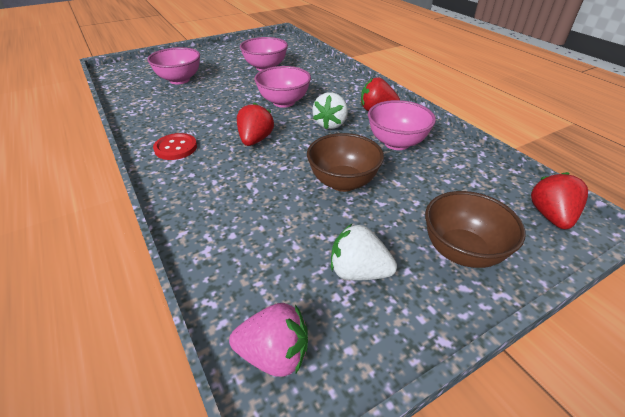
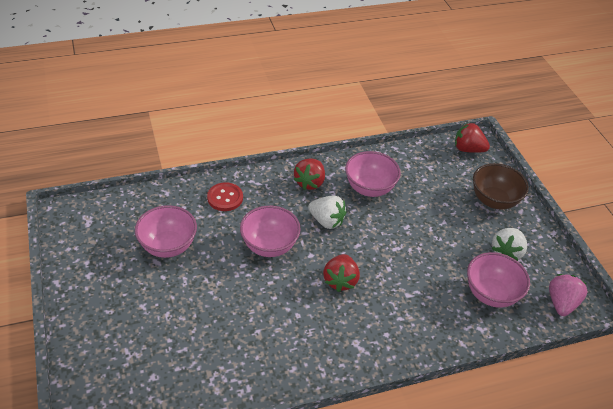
camera: 80 degrees left, 5 degrees up
(176, 148) = (339, 345): red button -> red button (225, 198)
(179, 80) = (167, 339): pink bowl -> pink bowl (491, 294)
(255, 140) = (340, 280): red strawberry -> red strawberry turned 105 degrees counterclockwise
(343, 182) = (416, 236): brown bowl -> none

